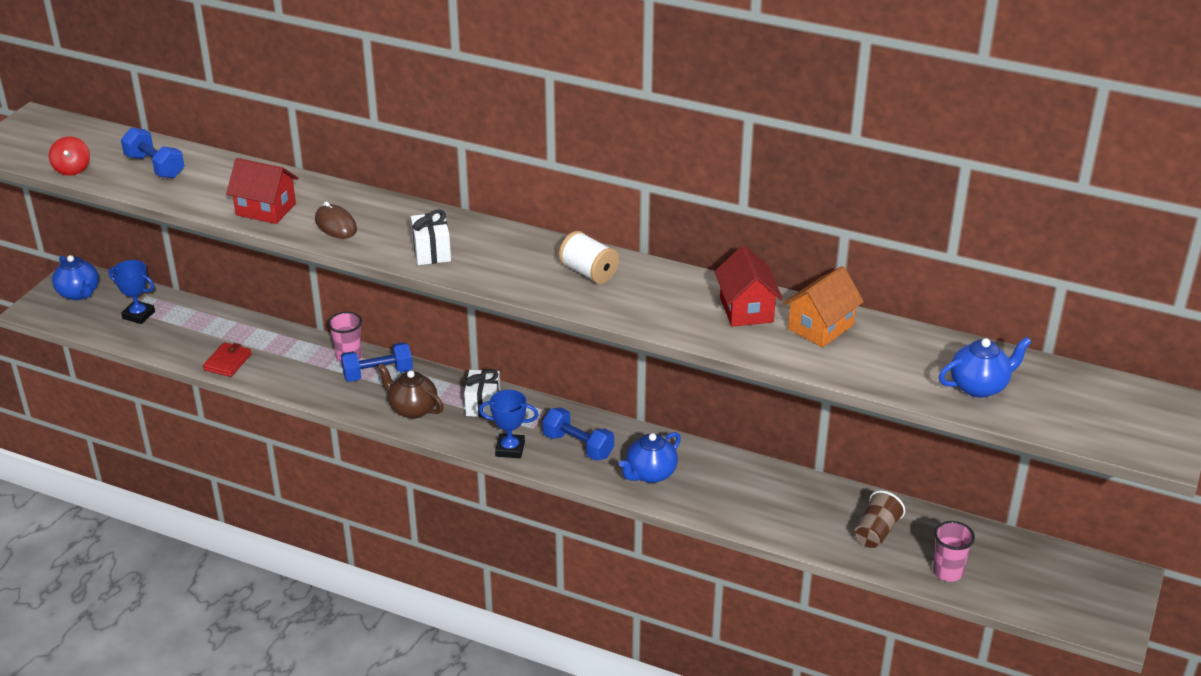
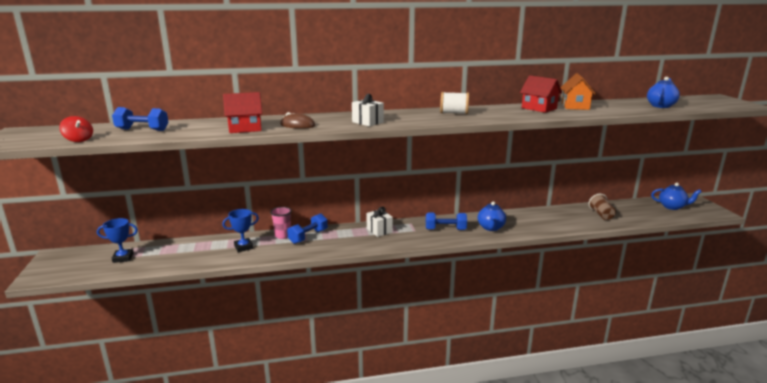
camera: 35 degrees left, 15 degrees down
(79, 293) = (66, 261): blue teapot -> blue teapot (672, 207)
(228, 362) = (211, 259): red wallet -> none
(412, 409) = (346, 243): brown teapot -> none
(510, 449) = (417, 241): blue trophy -> blue trophy (243, 247)
(947, 572) = (644, 217): pink cup -> none

